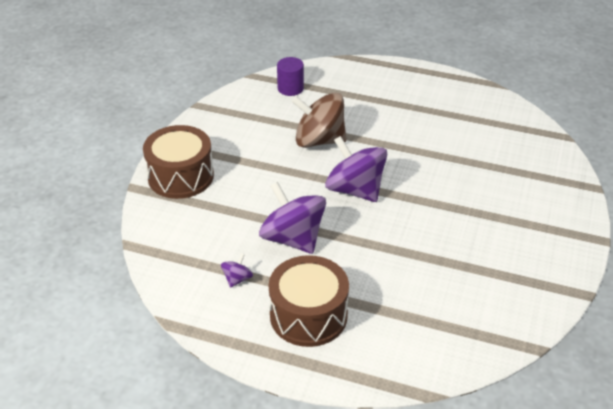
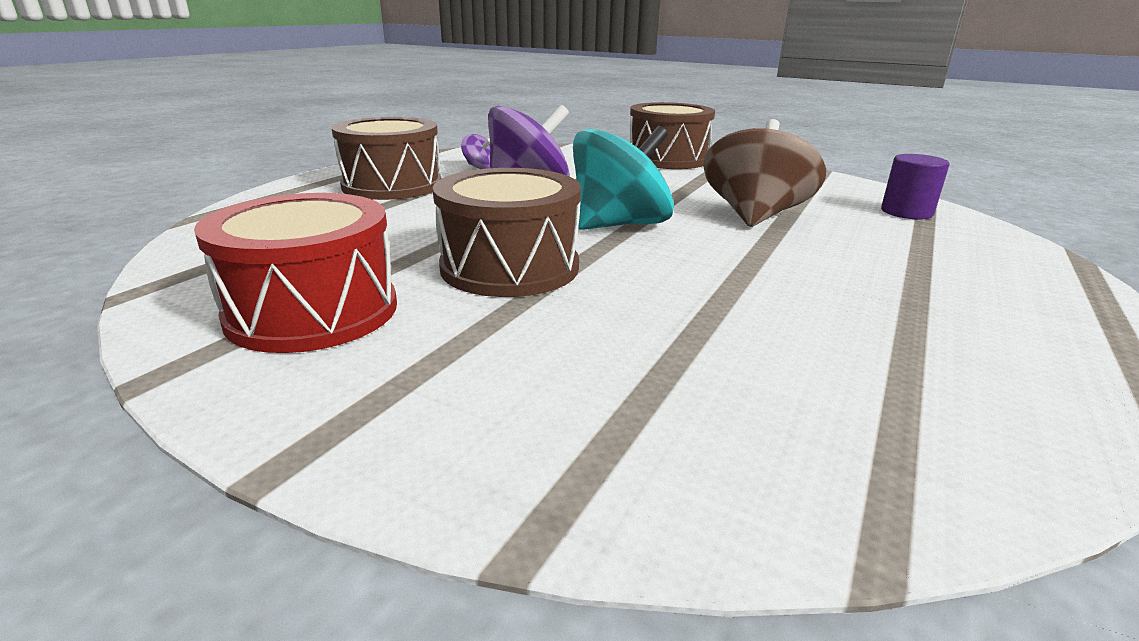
camera: 100 degrees right, 15 degrees down
(355, 190) = (619, 225): purple spinning top -> turquoise spinning top
(435, 221) = (510, 267): none -> brown drum
(512, 271) = (313, 311): none -> red drum

